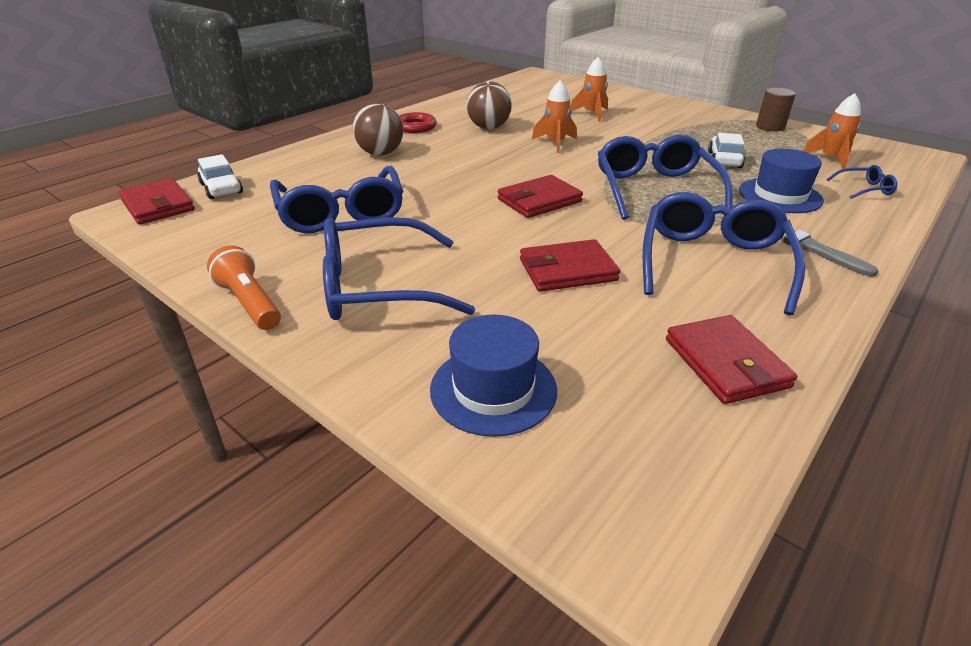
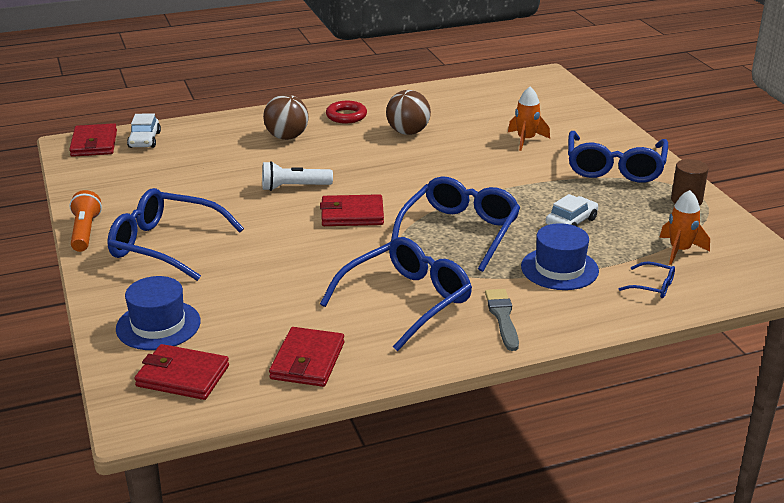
camera: 30 degrees right, 5 degrees down
(341, 212) = (201, 183): blue glasses -> blue glasses (615, 167)
(447, 192) = (294, 187): none -> white flashlight
(555, 143) = (443, 164): orange rocket -> none
(567, 270) = (296, 273): red wallet -> red wallet (183, 376)

